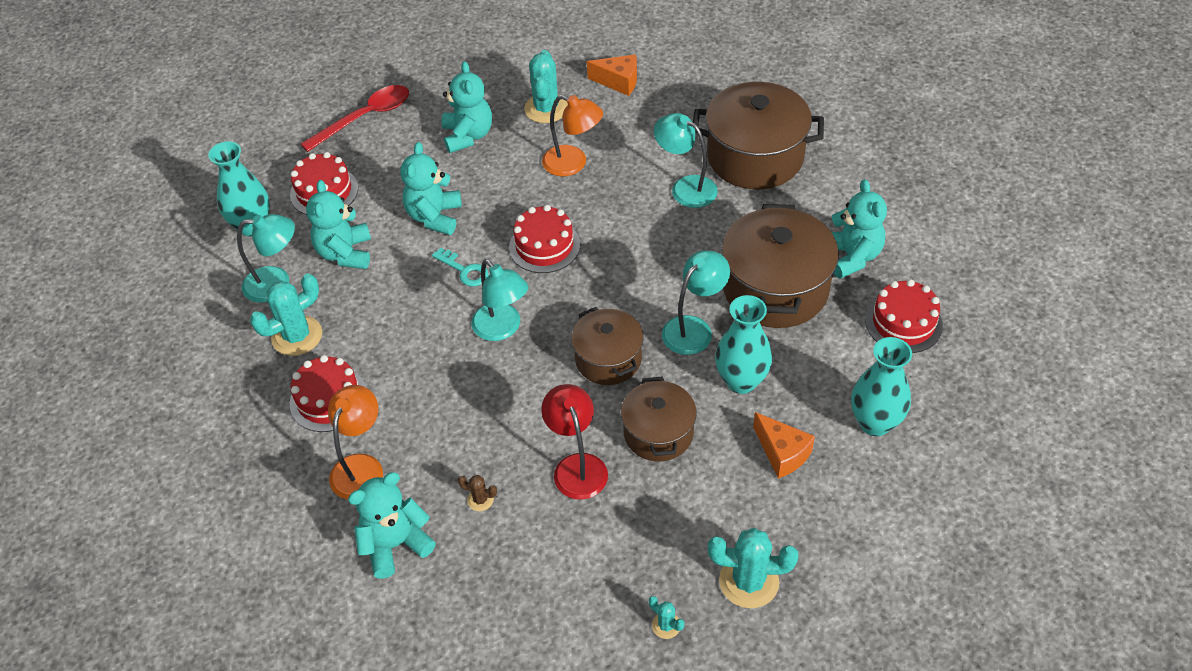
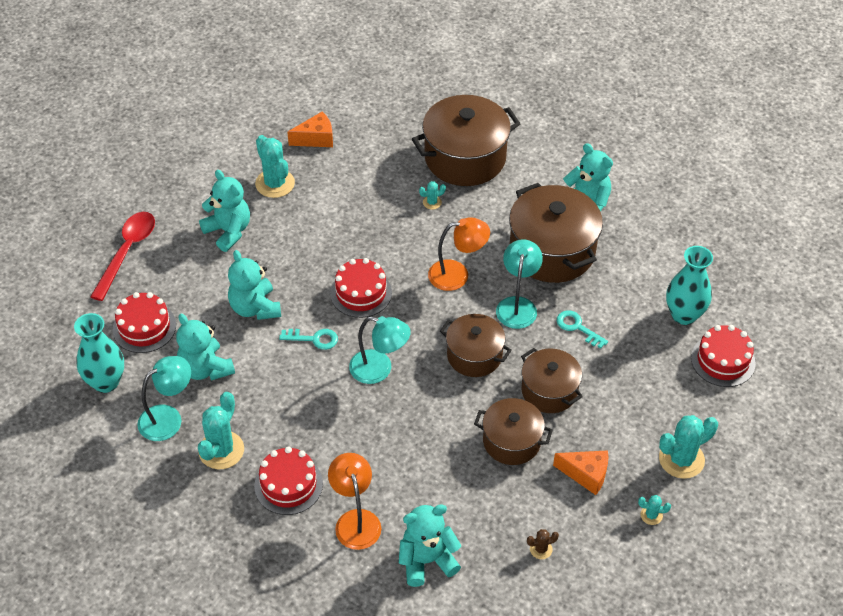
camera: 35 degrees left, 0 degrees up
(395, 544) = (427, 560): turquoise teddy bear -> turquoise teddy bear turned 45 degrees clockwise
(480, 500) = (462, 498): brown cactus -> brown cactus (541, 549)
(573, 164) = (332, 219): orange lamp -> orange lamp (457, 274)
(577, 466) = (511, 441): red lamp -> brown pot
(685, 187) = (432, 202): turquoise lamp -> turquoise cactus
(741, 381) = (577, 328): turquoise vase -> turquoise key
(782, 453) = (640, 364): orange cheese -> orange cheese (586, 474)
(903, 323) = (653, 237): red cake -> red cake (723, 360)

